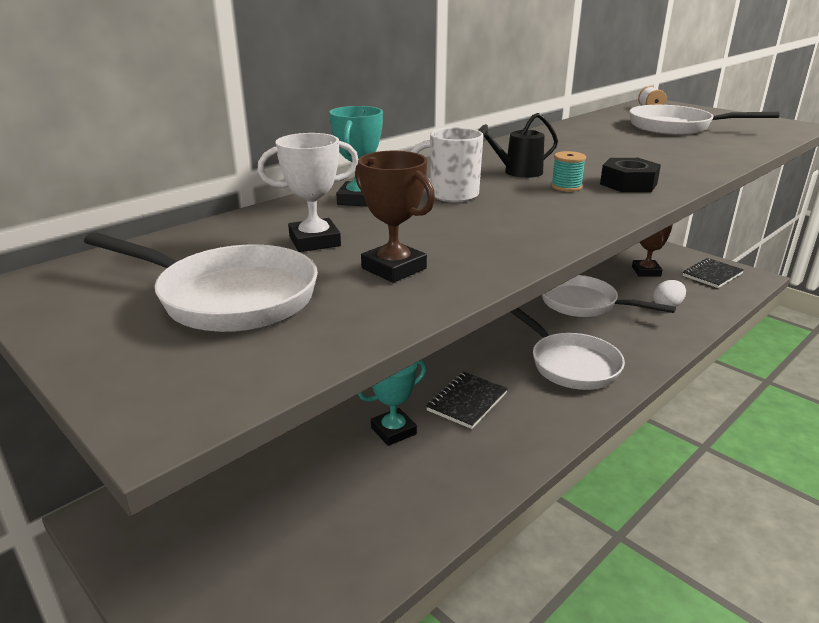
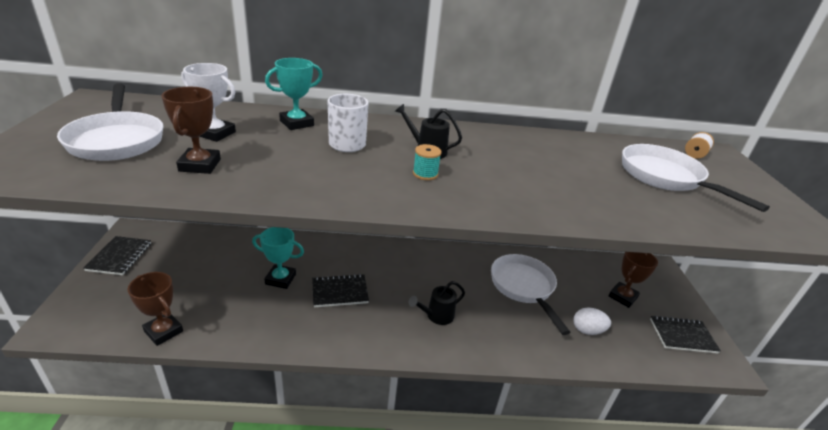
camera: 40 degrees right, 5 degrees up
(149, 551) = (119, 257): none -> black notebook
(375, 564) = (163, 331): none -> brown trophy
(570, 364) = (436, 316): white pan -> black watering can
(628, 184) = (473, 194): black nut -> none

